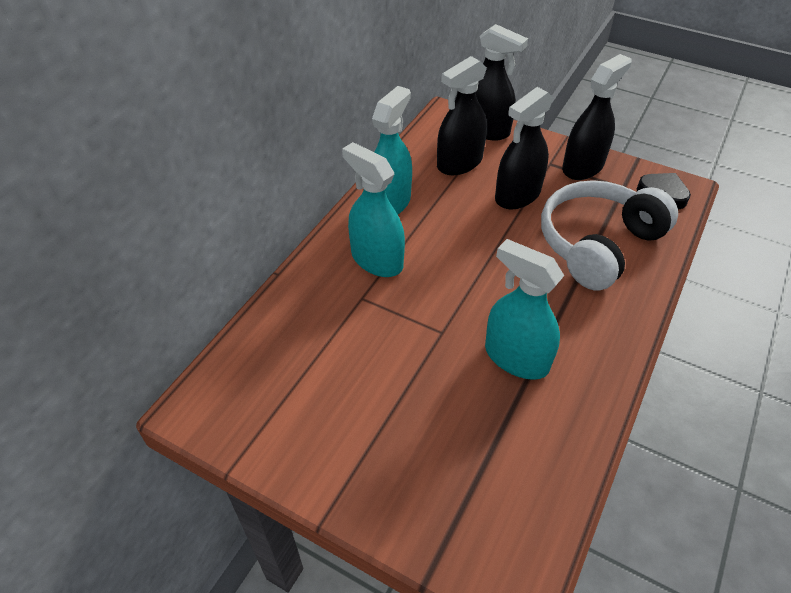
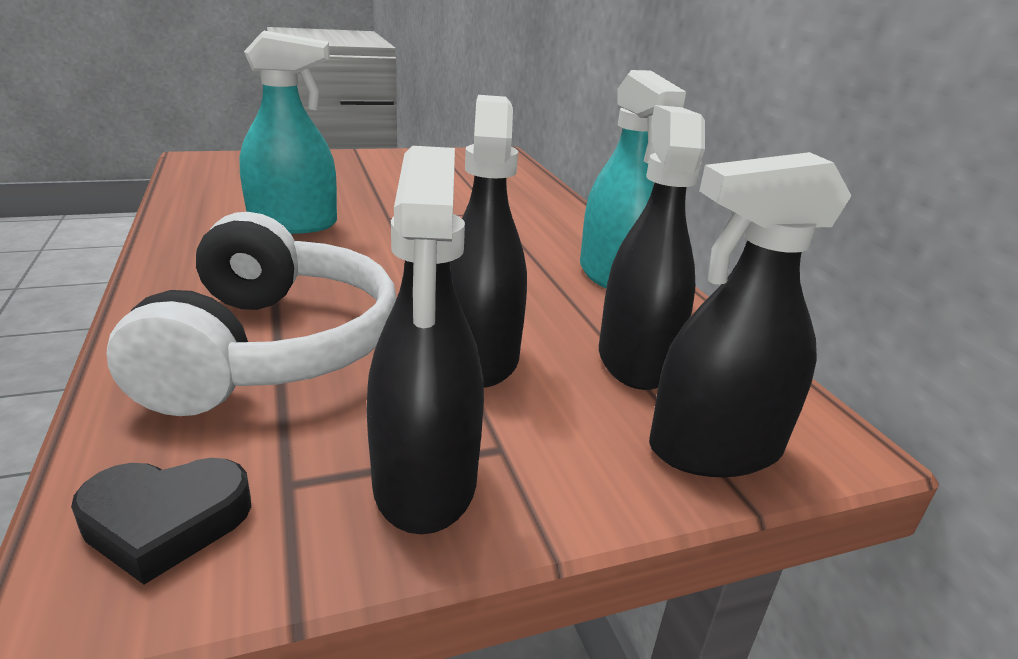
camera: 130 degrees right, 20 degrees down
(376, 260) = (529, 234): turquoise spray bottle -> none

